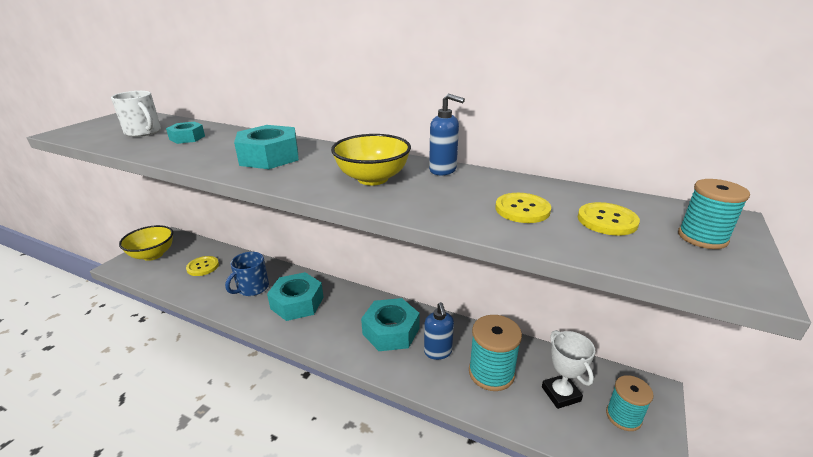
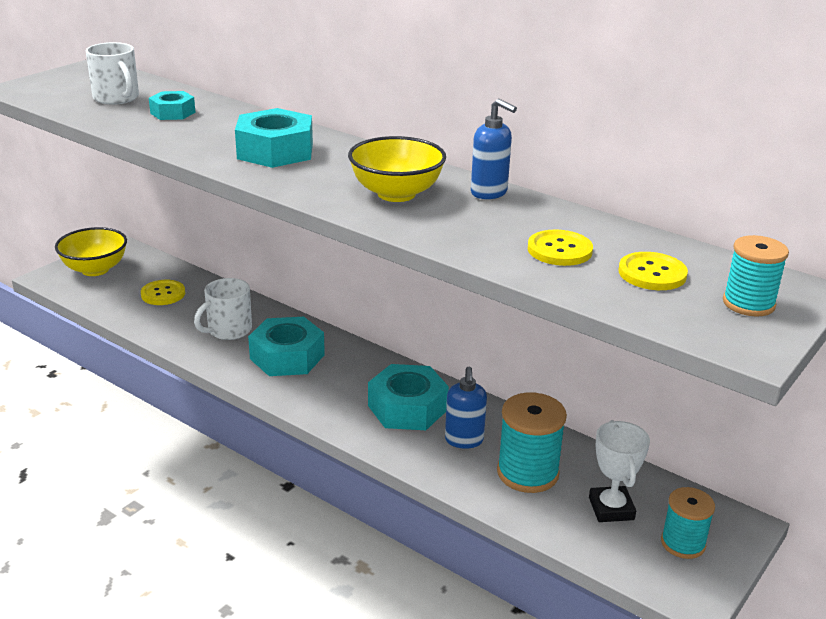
camera: 10 degrees right, 0 degrees up
(252, 288) = (228, 330): blue mug -> white mug

